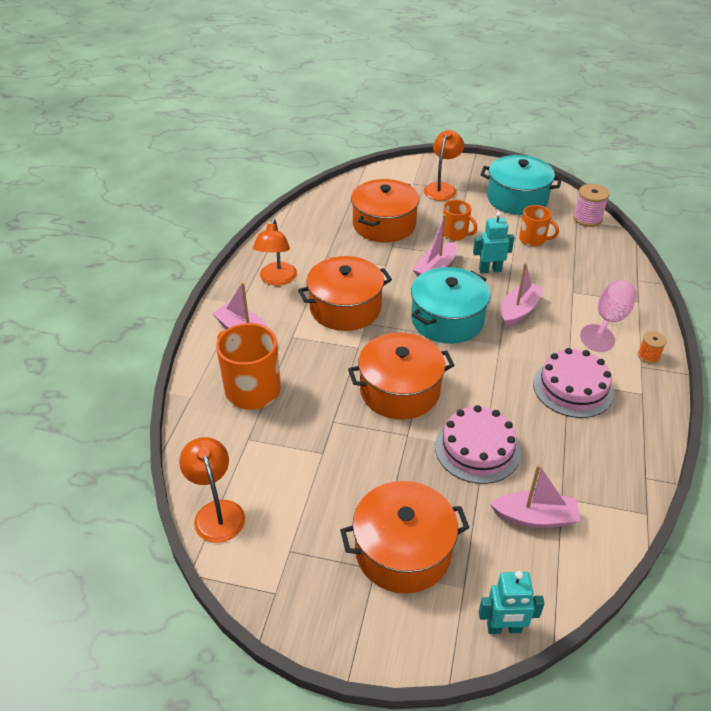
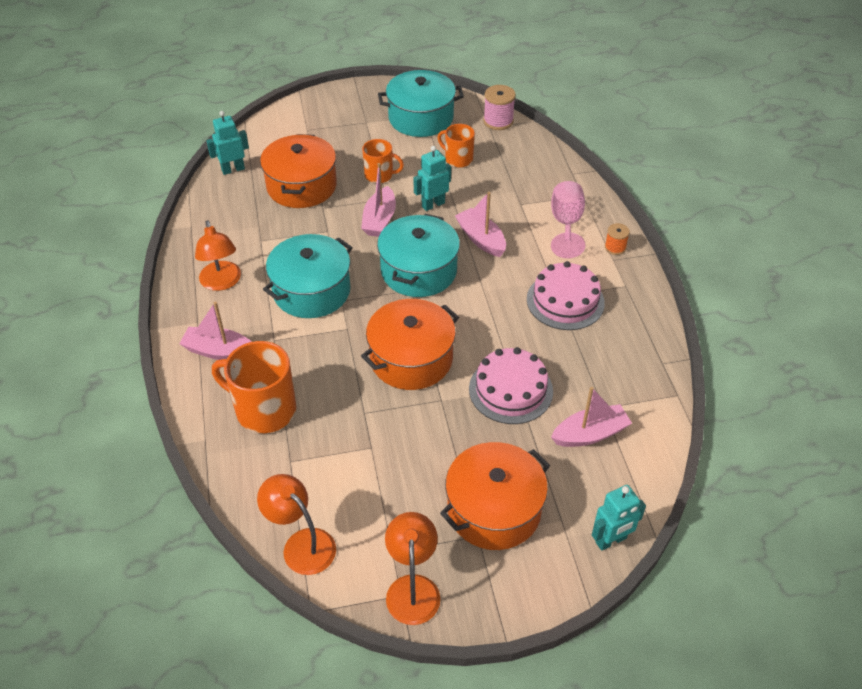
camera: 25 degrees left, 5 degrees up
(336, 198) = (233, 169): none -> turquoise robot
(345, 308) = (311, 291): orange pot -> turquoise pot
(442, 188) = (339, 126): orange lamp -> orange lamp (412, 588)
(519, 310) = (481, 239): pink boat -> pink boat turned 45 degrees counterclockwise
(533, 239) = (458, 159): orange mug -> orange mug turned 150 degrees counterclockwise

